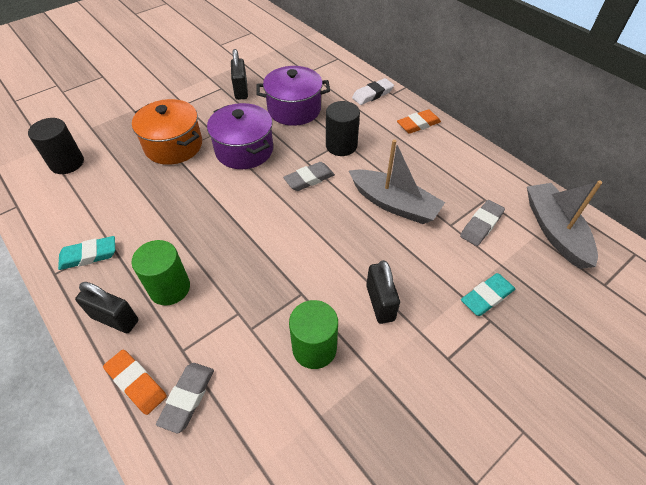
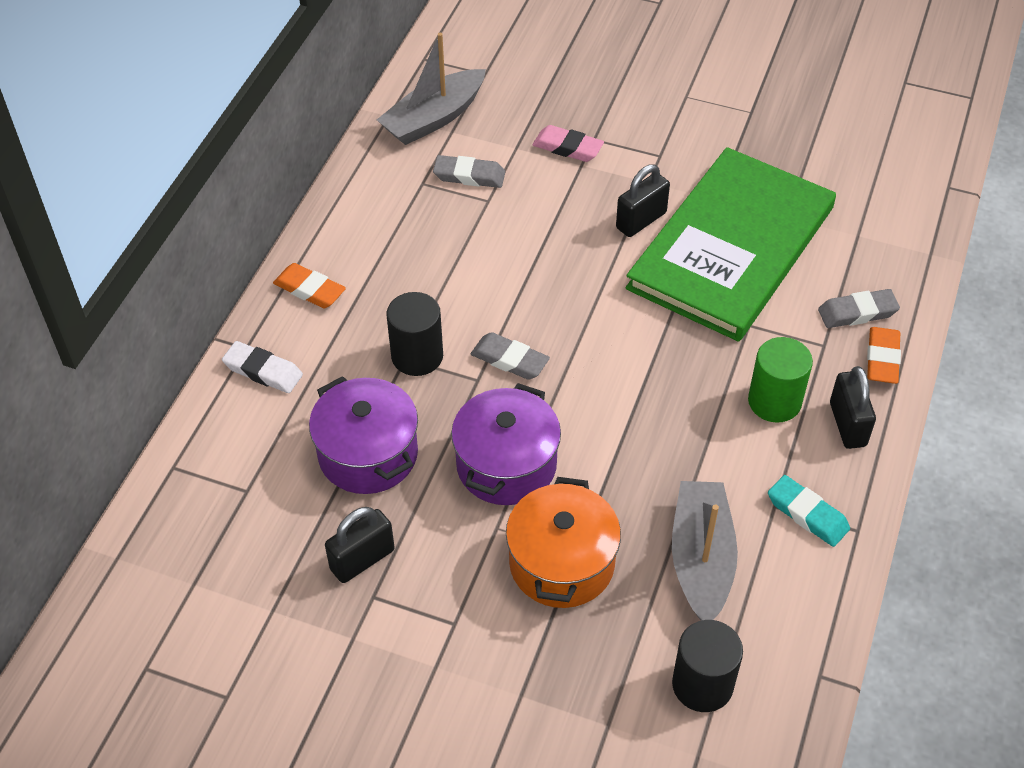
camera: 120 degrees left, 0 degrees up
(314, 348) = (731, 248): green cylinder -> green book
(394, 204) = (491, 259): grey boat -> grey boat (701, 559)
(487, 297) = (567, 147): turquoise eraser -> pink eraser

